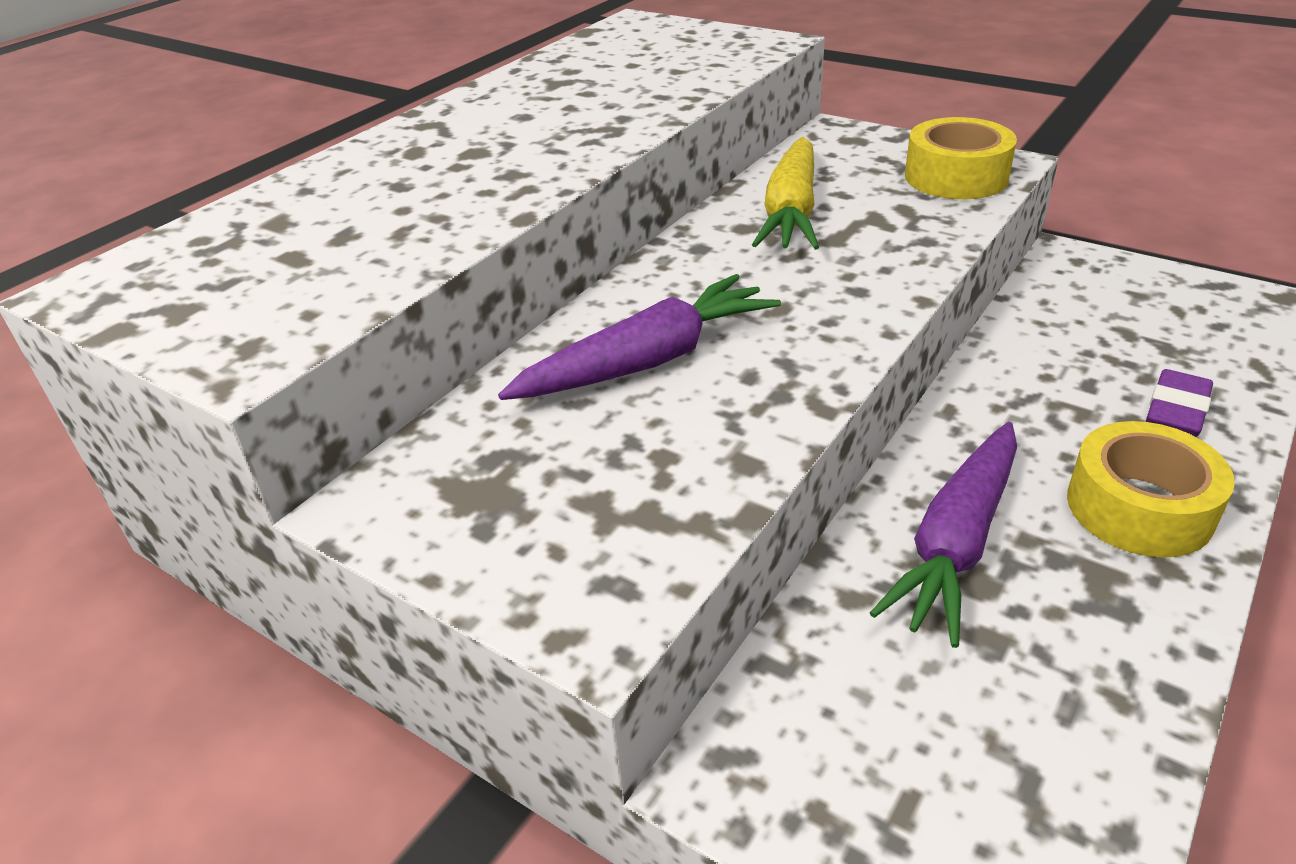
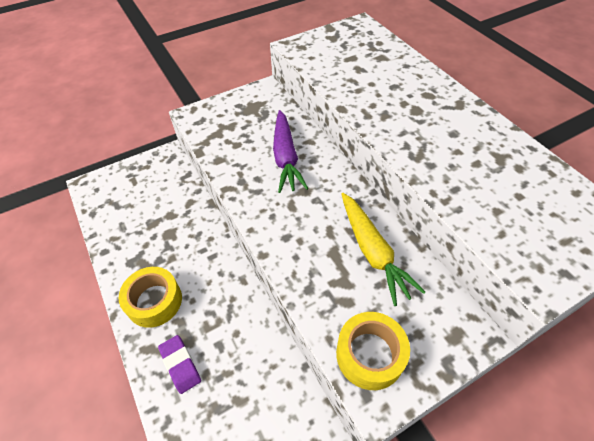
camera: 115 degrees right, 15 degrees up
(791, 211) = (372, 251): yellow carrot -> yellow carrot turned 150 degrees counterclockwise
(956, 542) = (186, 238): purple carrot -> none

